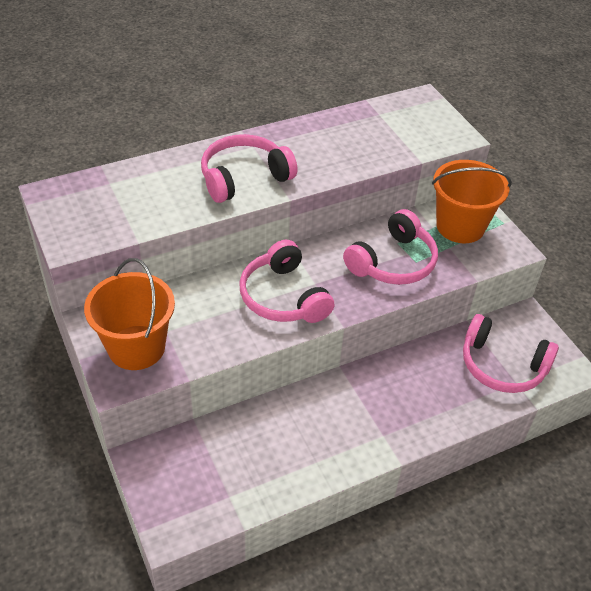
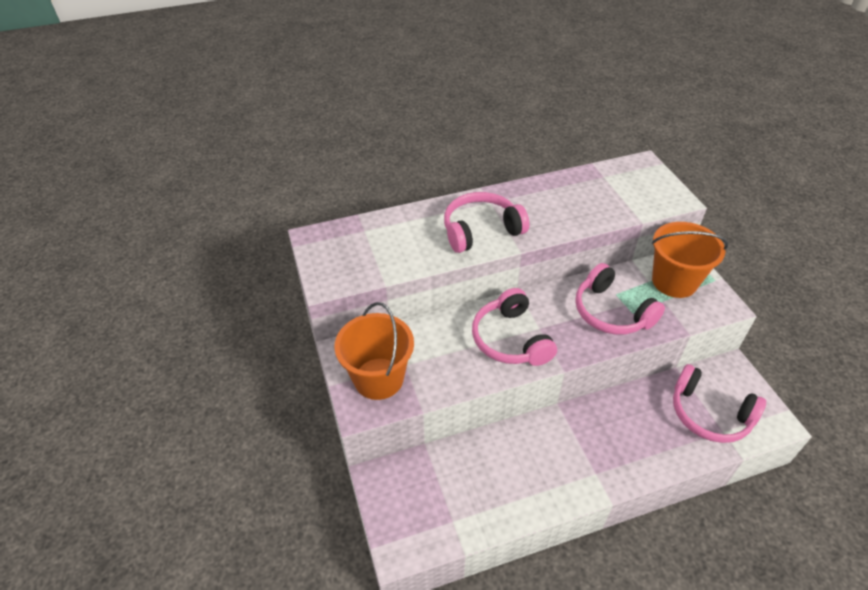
camera: 10 degrees right, 0 degrees up
(393, 262) = (611, 312): pink headphones -> pink headphones turned 90 degrees clockwise

